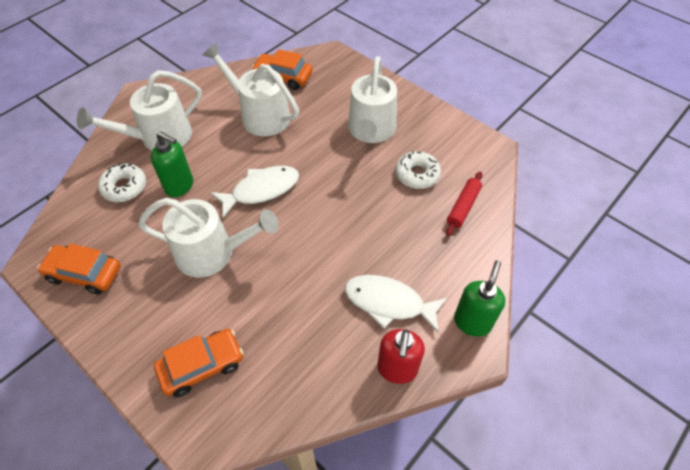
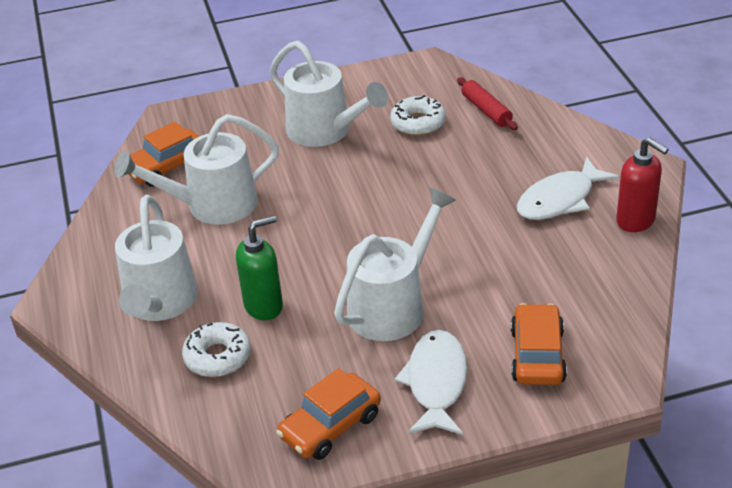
camera: 55 degrees left, 15 degrees down
(261, 190) = (334, 240): white fish -> white fish (436, 383)
(472, 322) = (620, 157): green soap dispenser -> none

